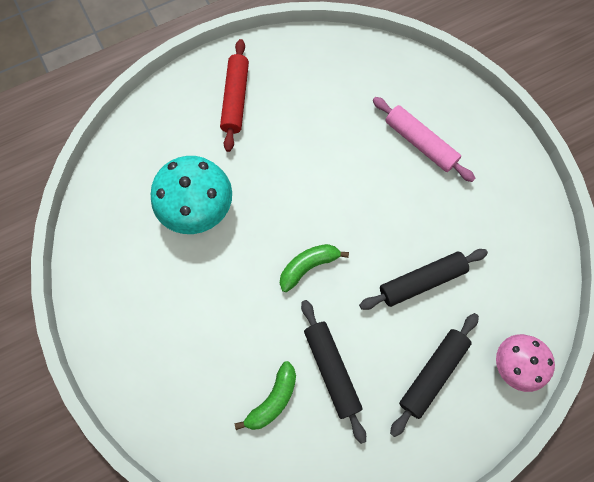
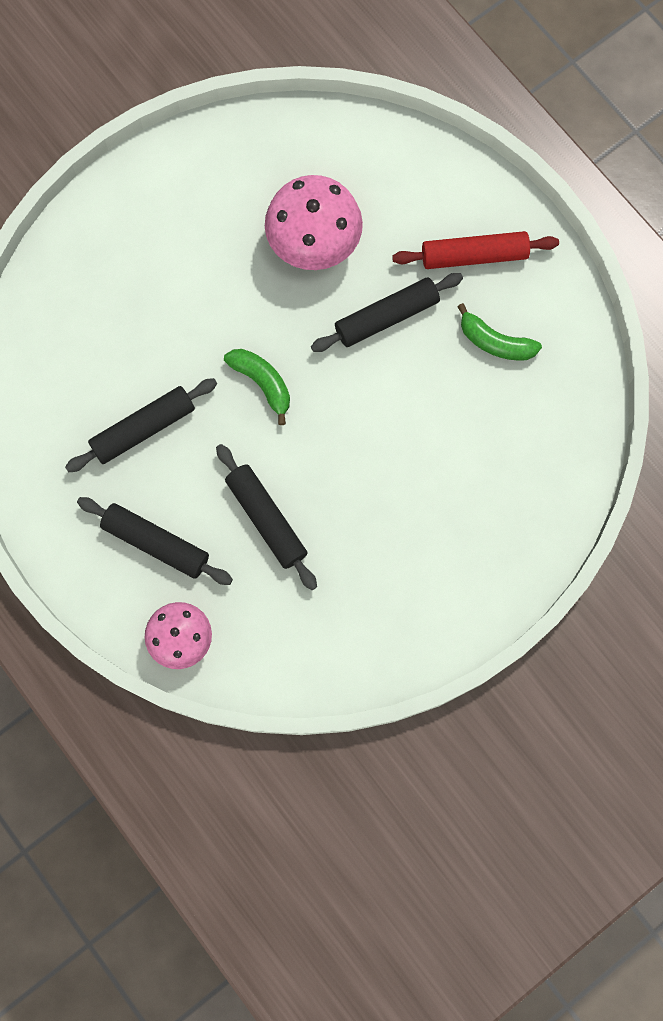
camera: 80 degrees right, 5 degrees up
(197, 208) = (314, 242): turquoise mushroom -> pink mushroom
(271, 166) = (386, 317): none -> black rolling pin
(273, 400) = (101, 370): green banana -> green banana (495, 342)
(420, 143) = (457, 498): pink rolling pin -> none

